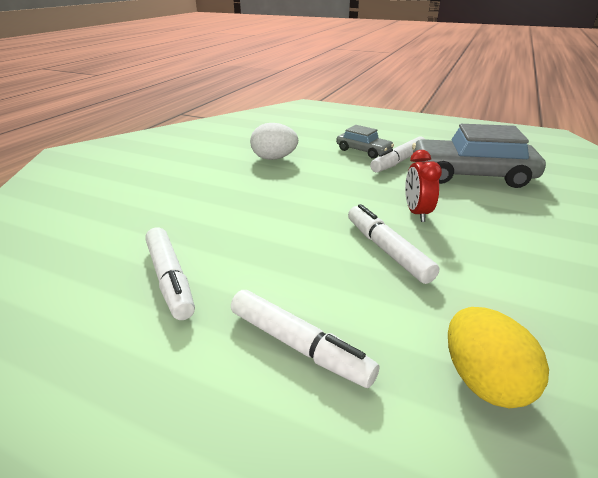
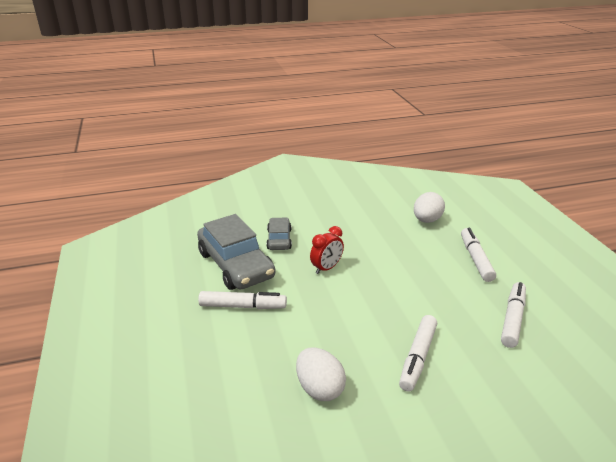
camera: 130 degrees left, 0 degrees up
(363, 151) = (236, 337): grey car -> grey car (279, 239)
(387, 250) = (381, 264): white marker -> white marker (417, 357)
(483, 381) = (426, 220): yellow egg -> white egg

